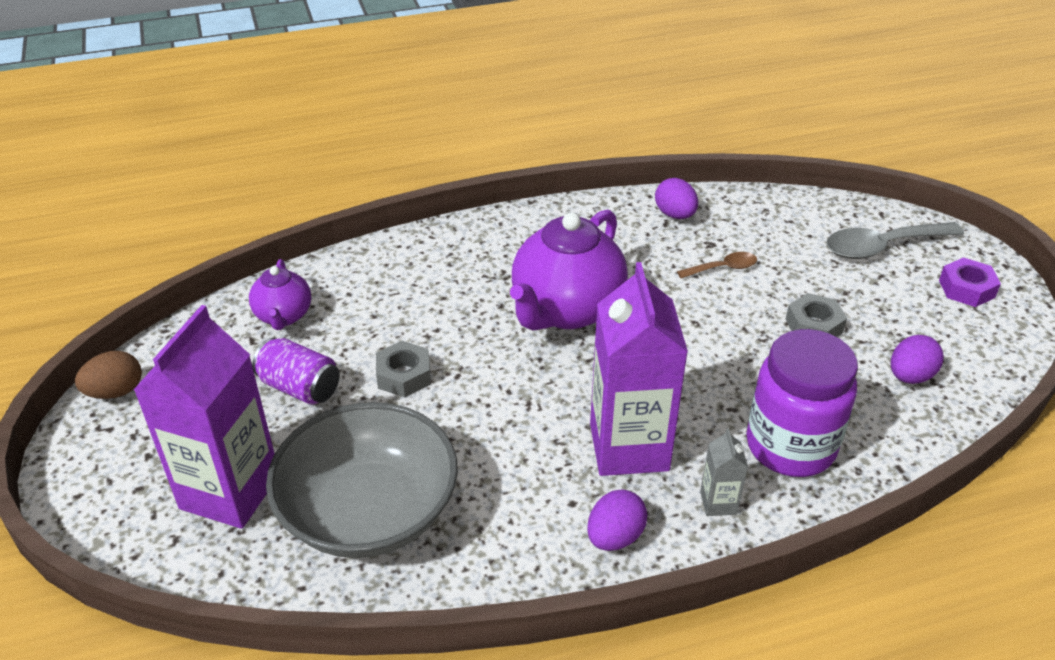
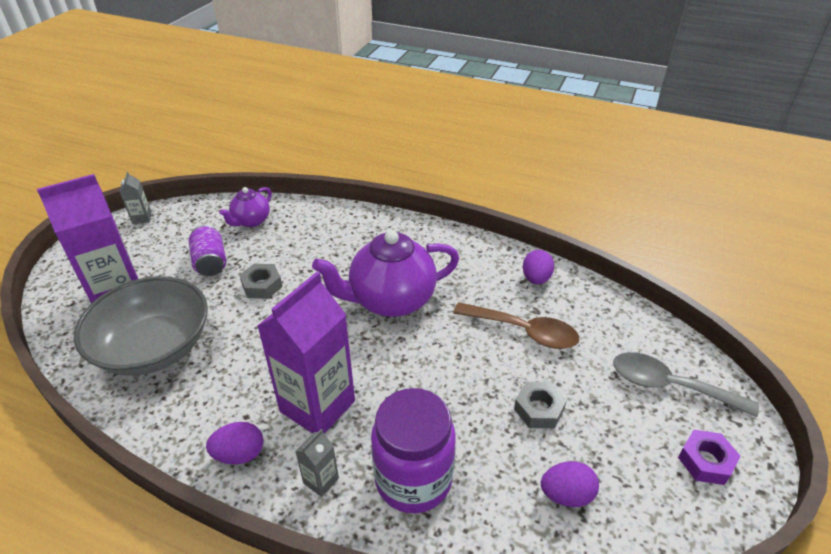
camera: 40 degrees right, 0 degrees up
(115, 392) = (142, 218): brown egg -> grey carton
(723, 268) = (523, 331): brown spoon -> brown spoon, size x1.85

